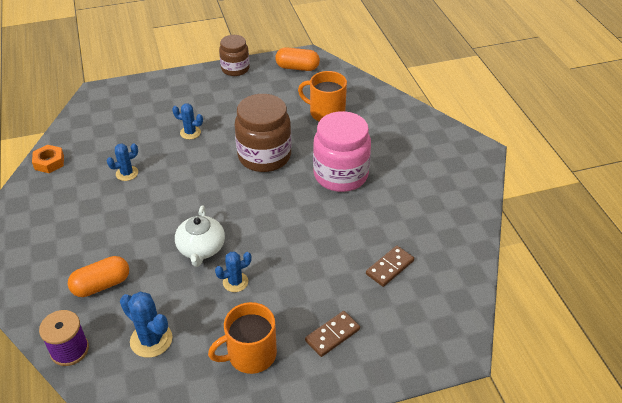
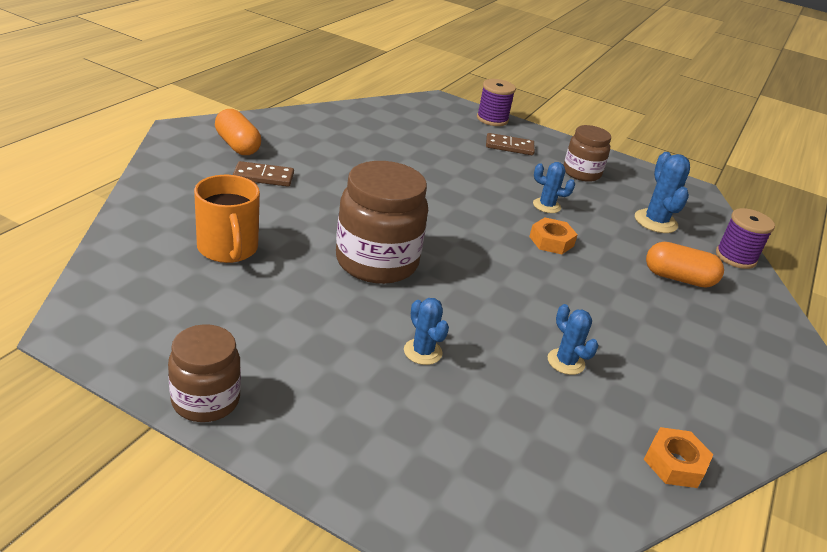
camera: 140 degrees left, 10 degrees down
(127, 173) = (566, 362): blue cactus -> blue cactus turned 45 degrees clockwise
(201, 248) = (551, 241): white teapot -> orange nut
(250, 354) = (581, 173): orange mug -> brown jar
(297, 67) = (128, 325): orange capsule -> orange capsule (237, 145)
(340, 175) = (334, 198): pink jar -> none
(390, 267) = (411, 140): brown domino -> brown domino (263, 177)
(392, 367) = (492, 119): none -> purple spool

